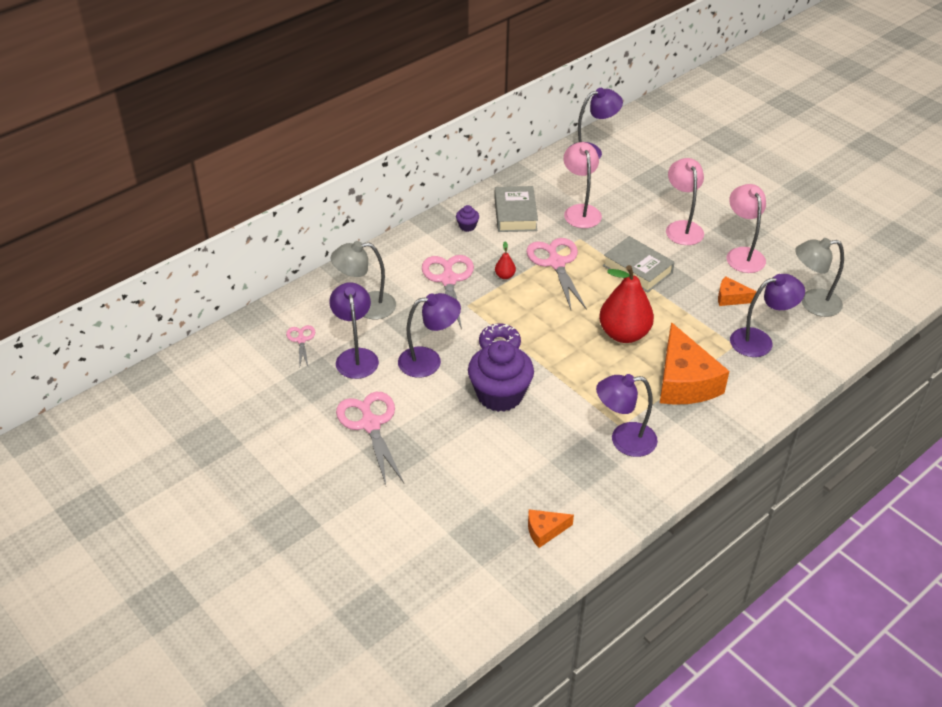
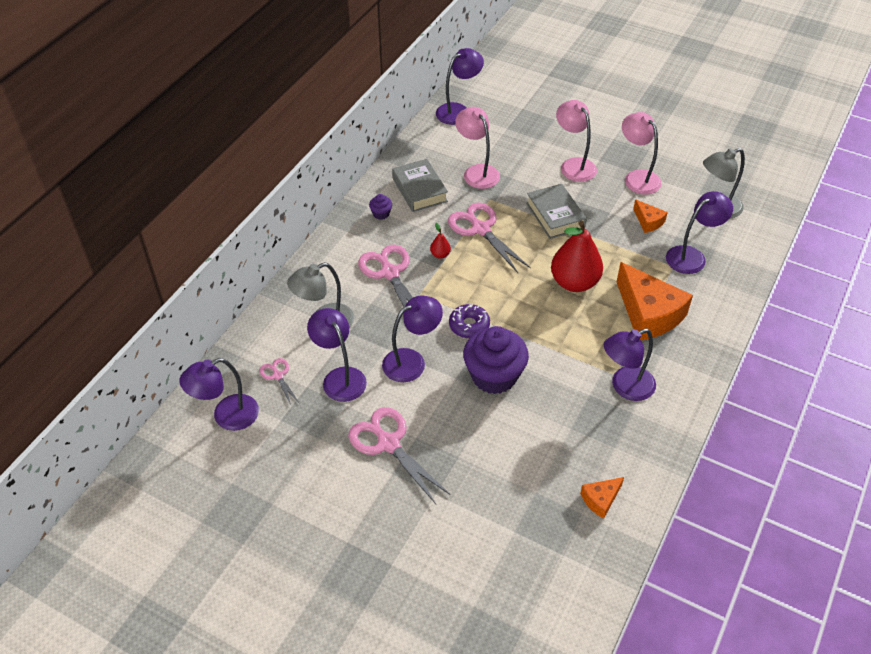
camera: 20 degrees left, 5 degrees up
(239, 361) = (227, 416): none -> purple lamp
(637, 269) = (555, 215): grey book -> grey book turned 45 degrees clockwise
(731, 298) = (648, 221): orange cheese -> orange cheese turned 120 degrees counterclockwise

